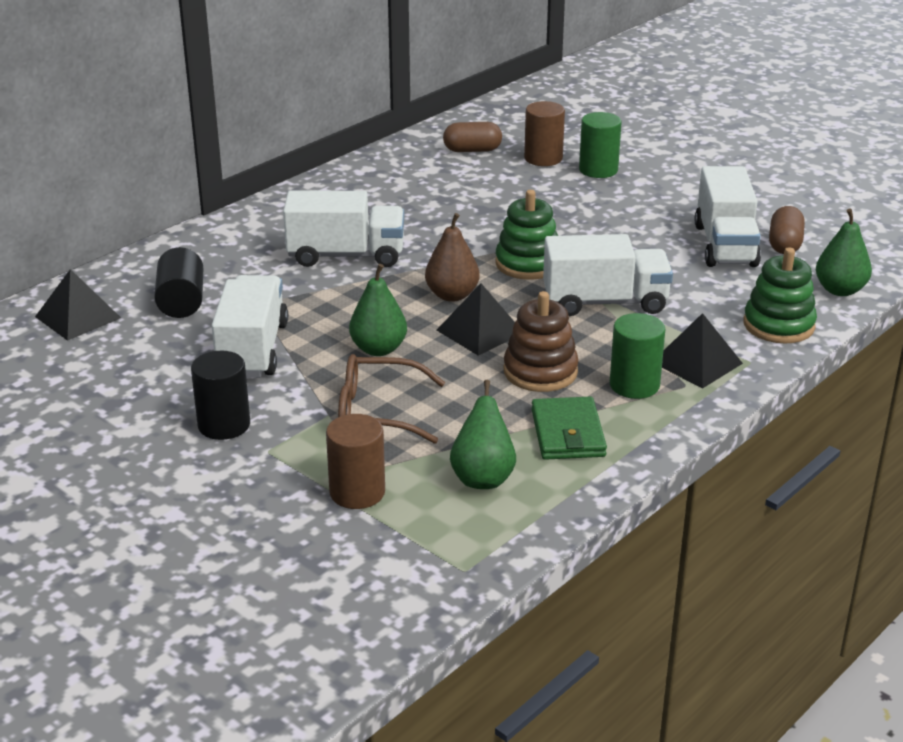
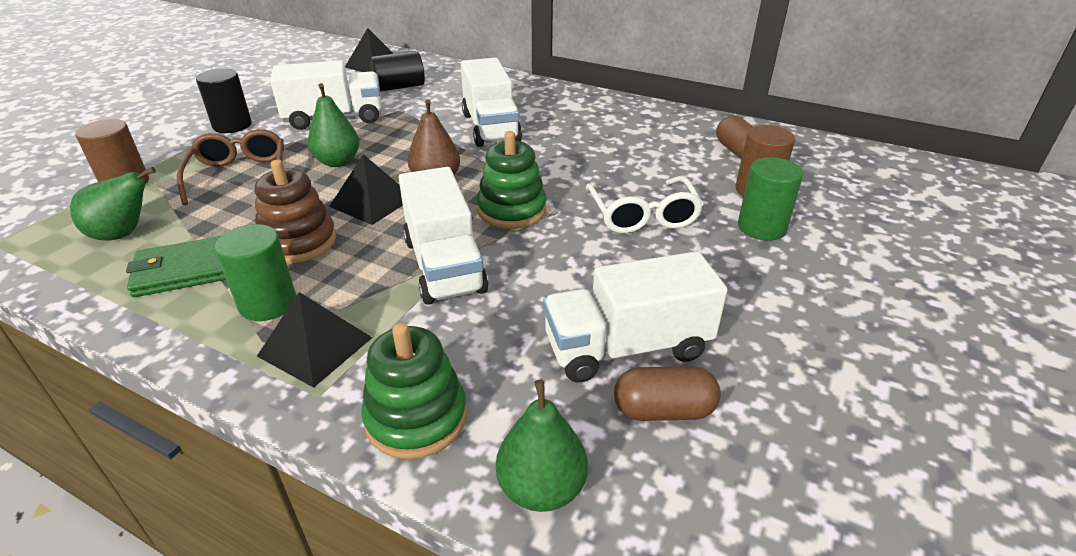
camera: 75 degrees right, 5 degrees up
(561, 210) = (643, 215): none -> white glasses

